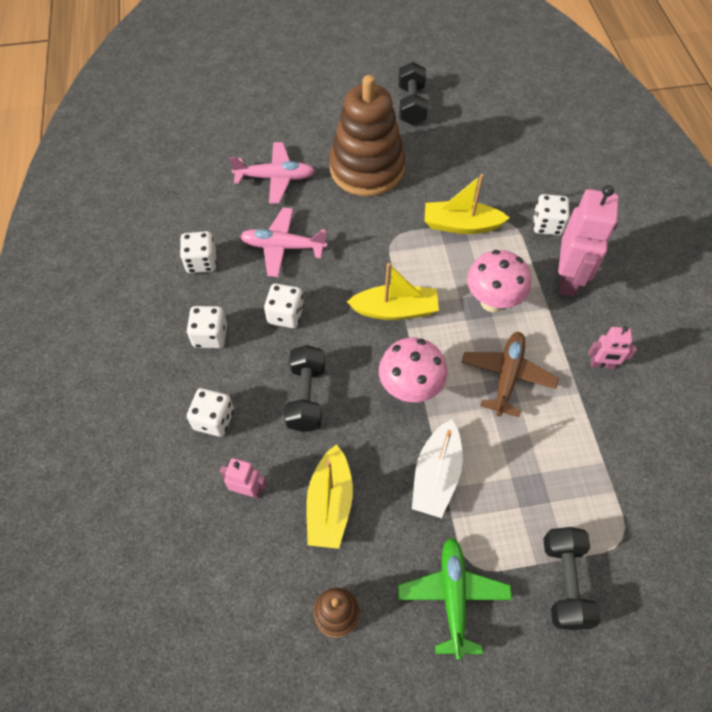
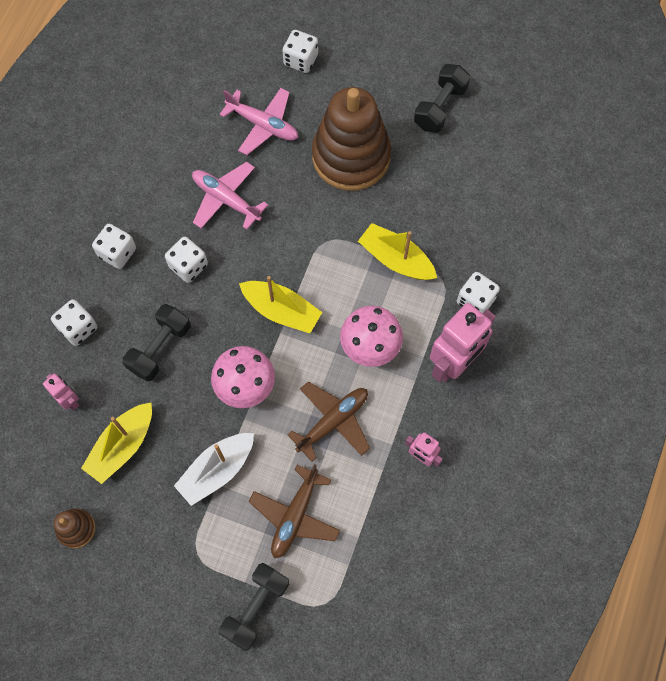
camera: 30 degrees right, 10 degrees up
(201, 262) = (150, 179): white dice -> white dice (300, 60)
(453, 596) = (166, 568): green plane -> none
(536, 475) = (295, 516): none -> brown plane

